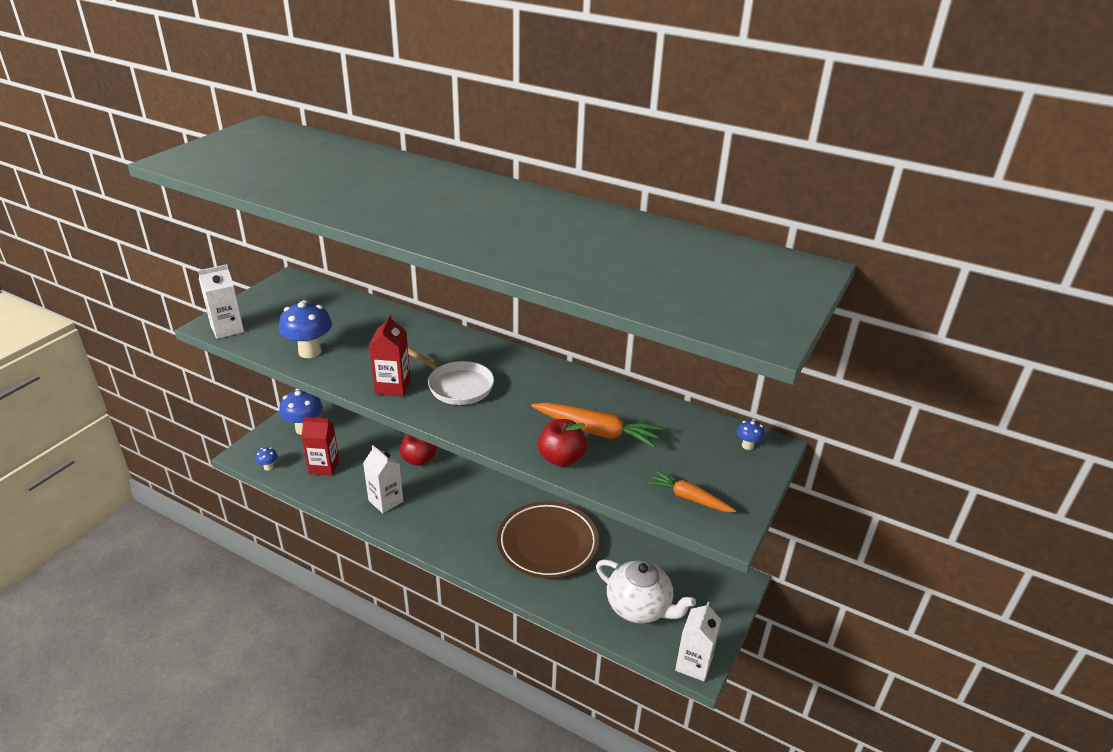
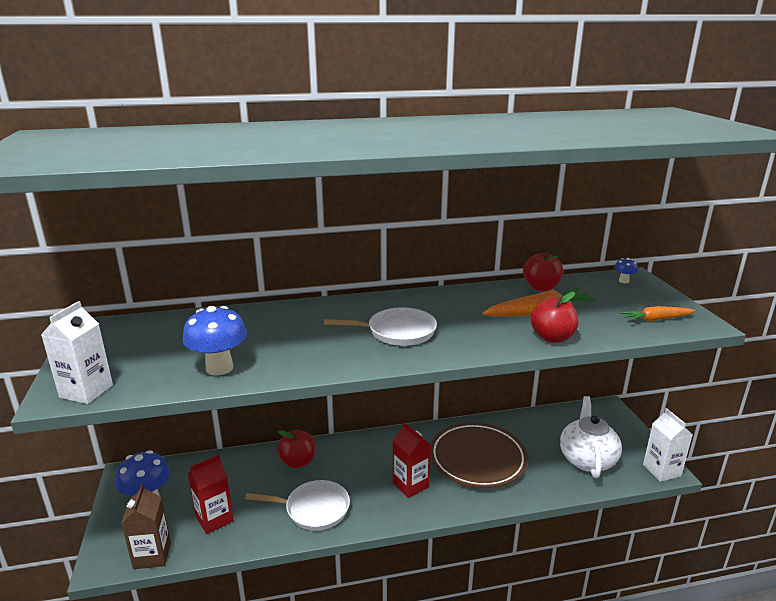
camera: 40 degrees left, 10 degrees down
(268, 467) = (152, 555): blue mushroom -> brown carton
(386, 501) = (313, 509): white carton -> white pan
(393, 387) = (347, 356): red carton -> red carton (410, 485)
(639, 607) = (587, 459): white teapot -> white teapot turned 75 degrees counterclockwise
(650, 409) = (541, 287): none -> red apple

